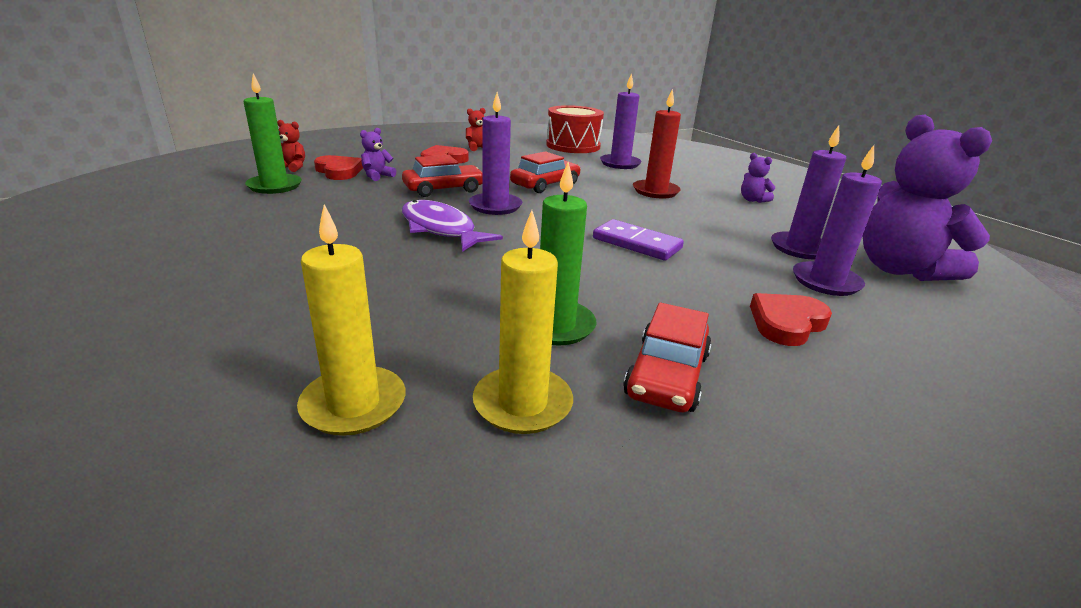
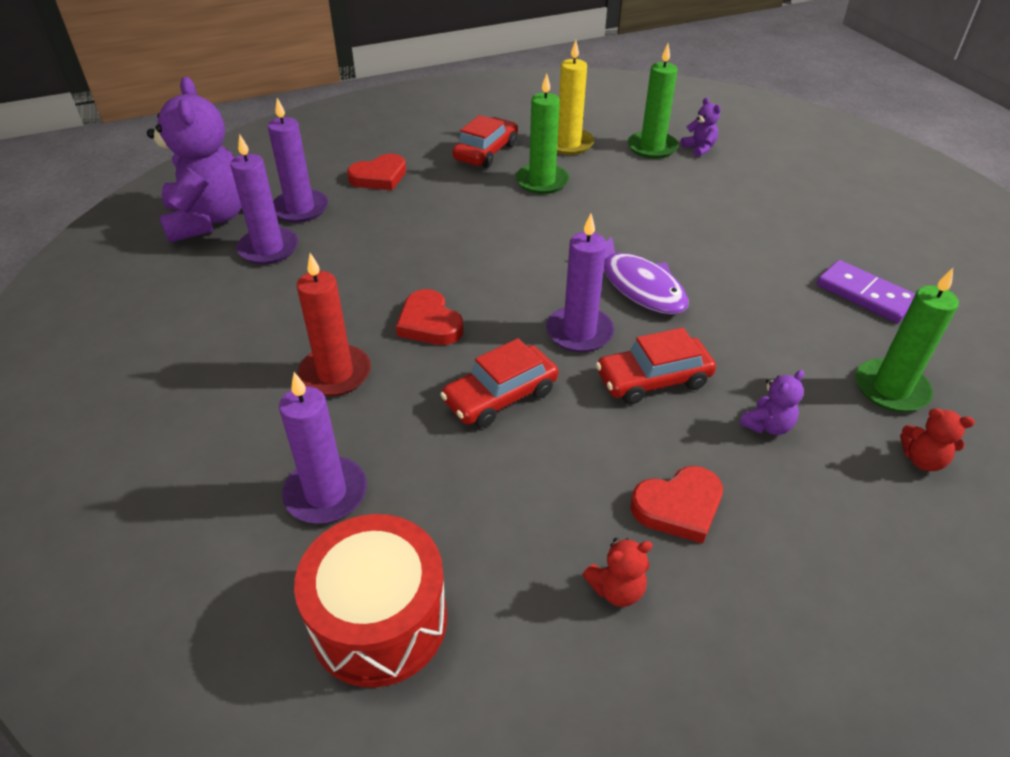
camera: 170 degrees left, 15 degrees up
(339, 171) = (837, 444): red heart -> red heart (429, 323)
(354, 404) = (652, 147): yellow candle -> green candle
(636, 243) = (436, 259): purple domino -> purple domino (865, 295)
(752, 200) = (207, 347): purple teddy bear -> purple teddy bear (699, 149)

